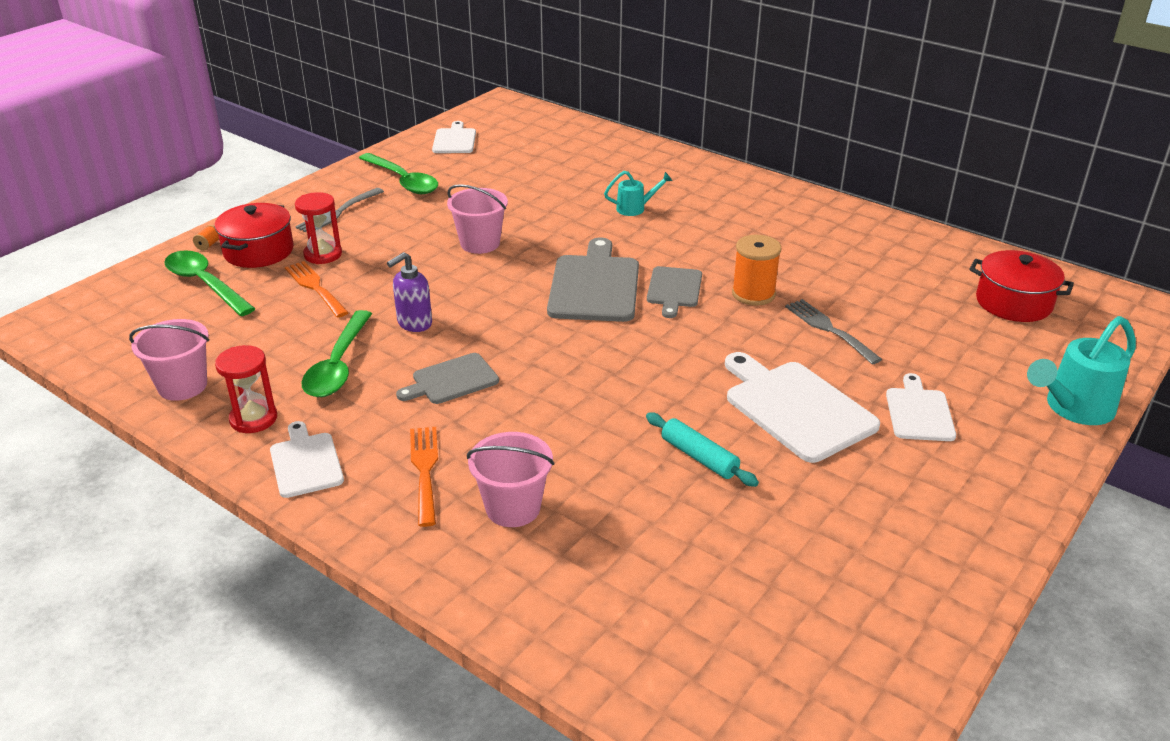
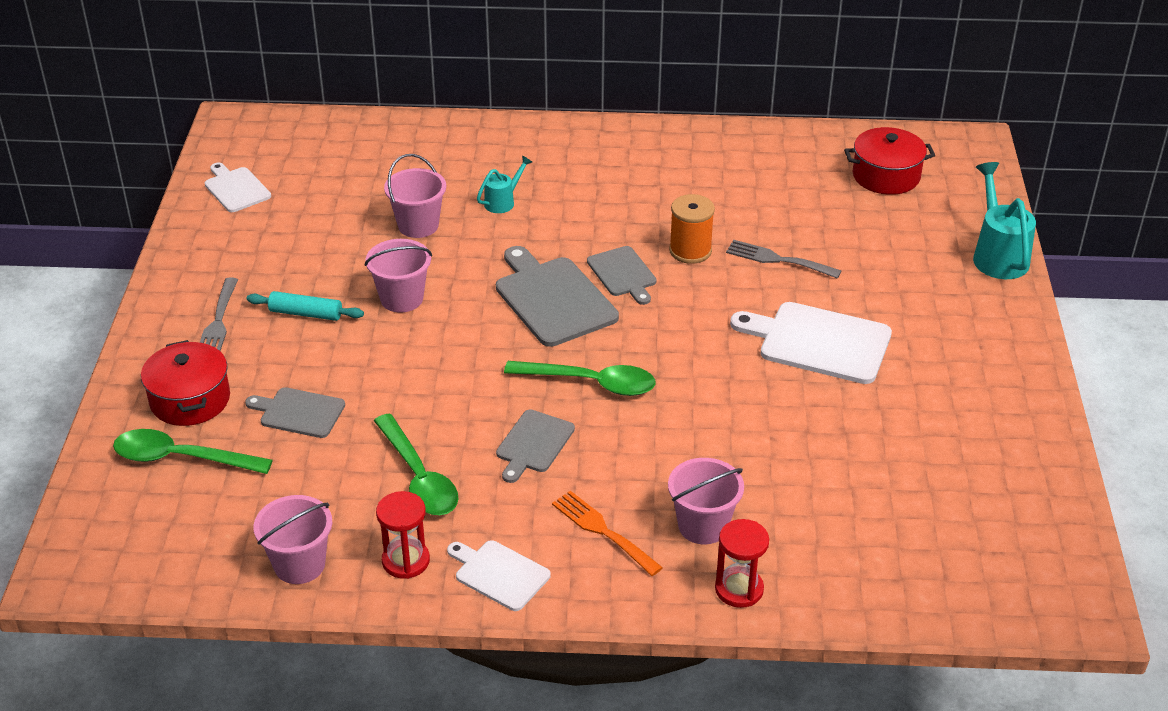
camera: 35 degrees left, 5 degrees up
(208, 245) = (126, 416): orange spool -> none
(315, 287) = (299, 412): orange fork -> grey cutting board
(323, 254) = (262, 375): red hourglass -> red hourglass (739, 589)
(403, 181) = (241, 259): green spoon -> green spoon (591, 383)
(414, 323) = (437, 406): purple soap dispenser -> none
(551, 202) = (418, 225): none -> pink bucket
(699, 457) = (791, 417): turquoise rolling pin -> turquoise rolling pin (306, 313)
(919, 412) = (904, 305): white cutting board -> none
(1073, 408) = (998, 255): turquoise watering can -> turquoise watering can turned 150 degrees clockwise

